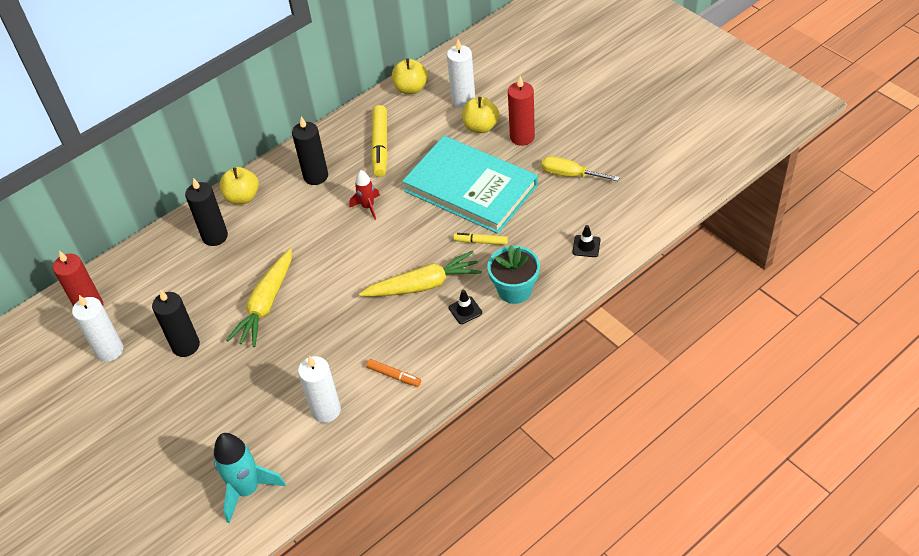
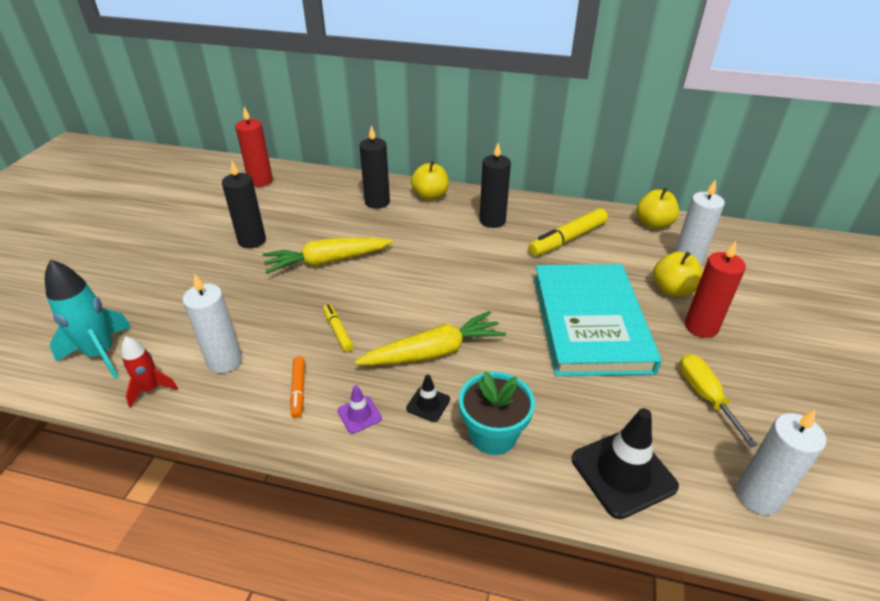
camera: 50 degrees right, 10 degrees down
(109, 350) = (224, 208): white candle -> white candle (757, 496)
(368, 207) = (491, 266): red rocket -> red rocket (151, 389)
(423, 285) = (434, 352): yellow carrot -> yellow carrot turned 60 degrees counterclockwise
(444, 350) = (359, 415): none -> purple traffic cone
(481, 242) = (531, 368): yellow marker -> yellow marker (338, 331)
(586, 246) = (623, 473): black traffic cone -> black traffic cone, size x2.05

